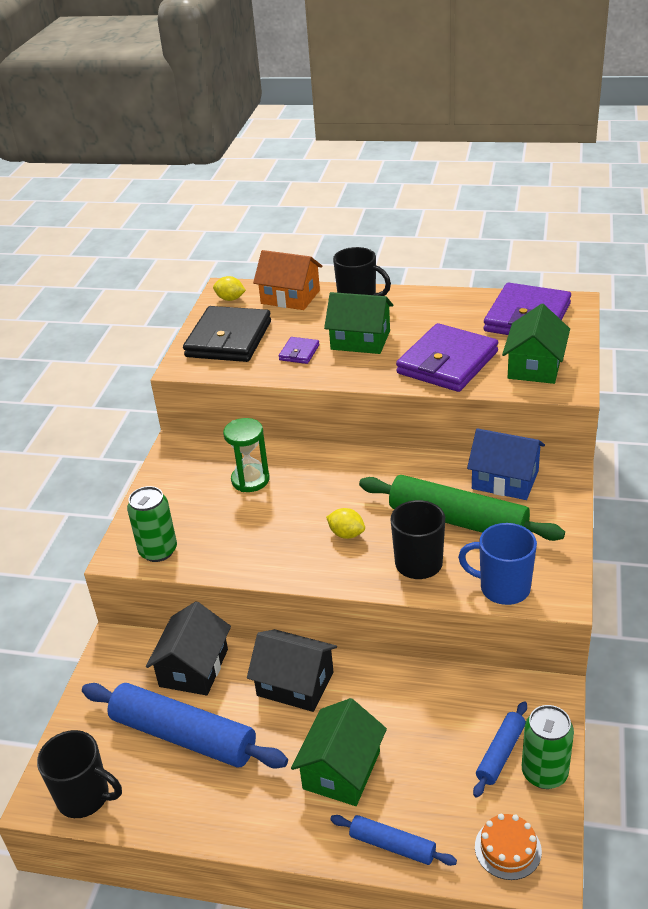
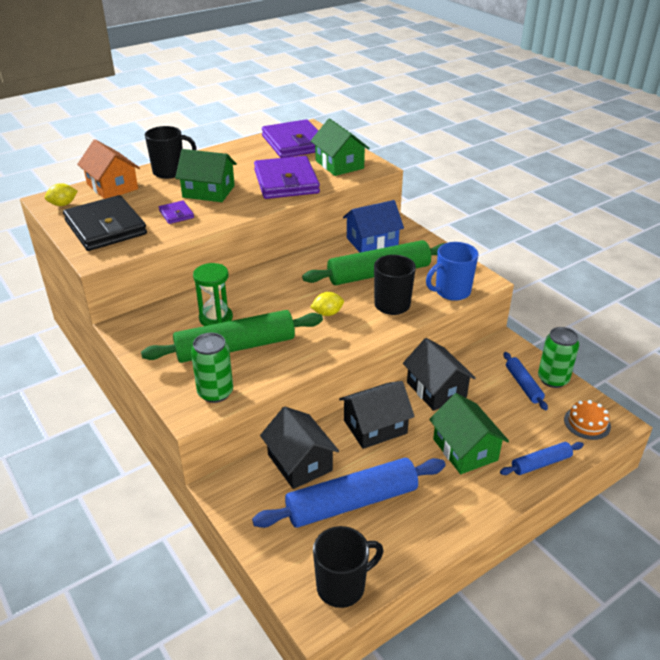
camera: 50 degrees left, 0 degrees up
(227, 519) = (236, 347): none -> green rolling pin
(290, 297) = (112, 187): orange house -> orange house turned 75 degrees clockwise
(360, 340) = (208, 191): green house -> green house turned 45 degrees clockwise
(402, 690) = (436, 389): none -> black house

